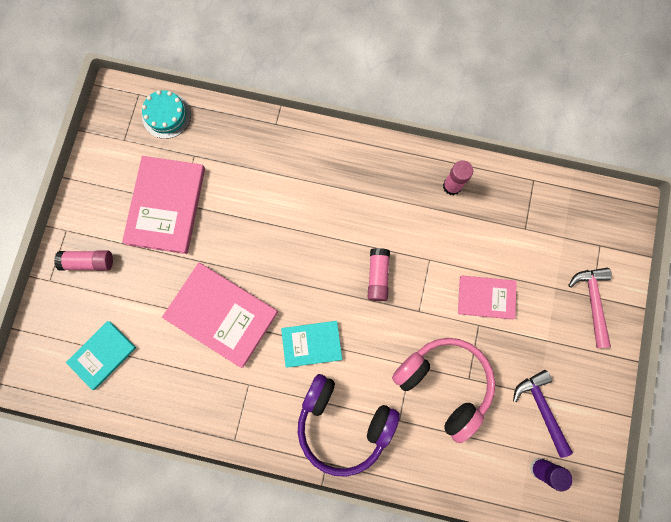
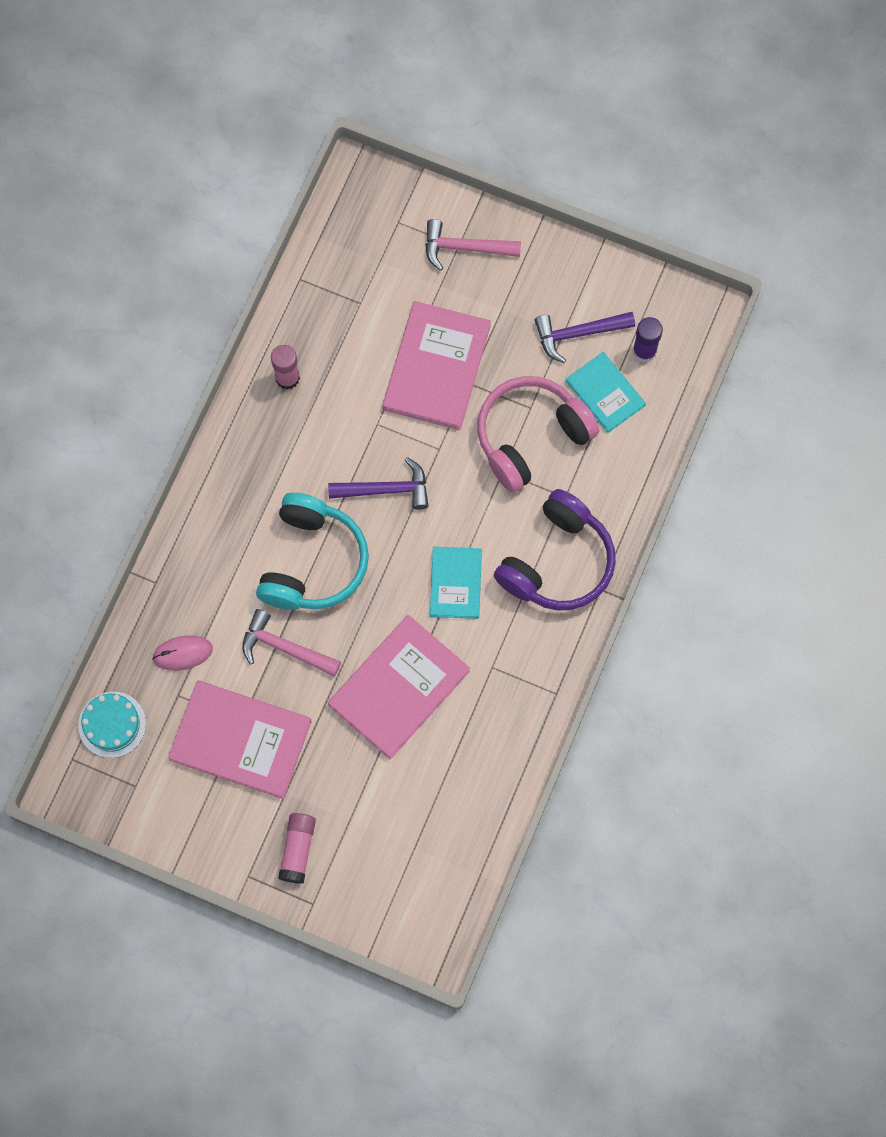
camera: 80 degrees left, 5 degrees down
(102, 355) = (423, 843): turquoise book -> turquoise book (605, 393)
(225, 153) = (182, 653): none -> pink mouse
(240, 224) = (284, 648): none -> pink hammer
(310, 232) = (312, 562): none -> turquoise headphones
(378, 276) = (386, 489): pink glue stick -> purple hammer
(486, 297) = (436, 367): pink book -> pink book, size x1.68

